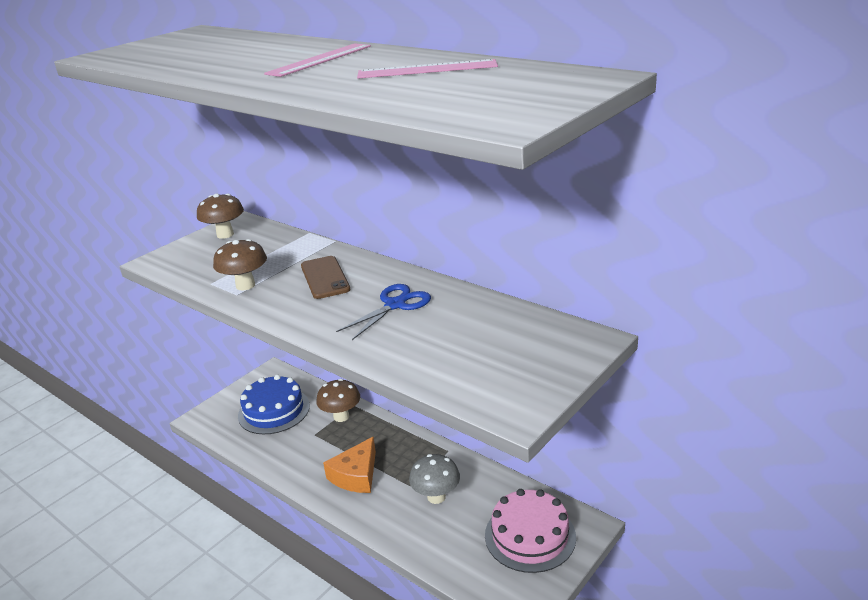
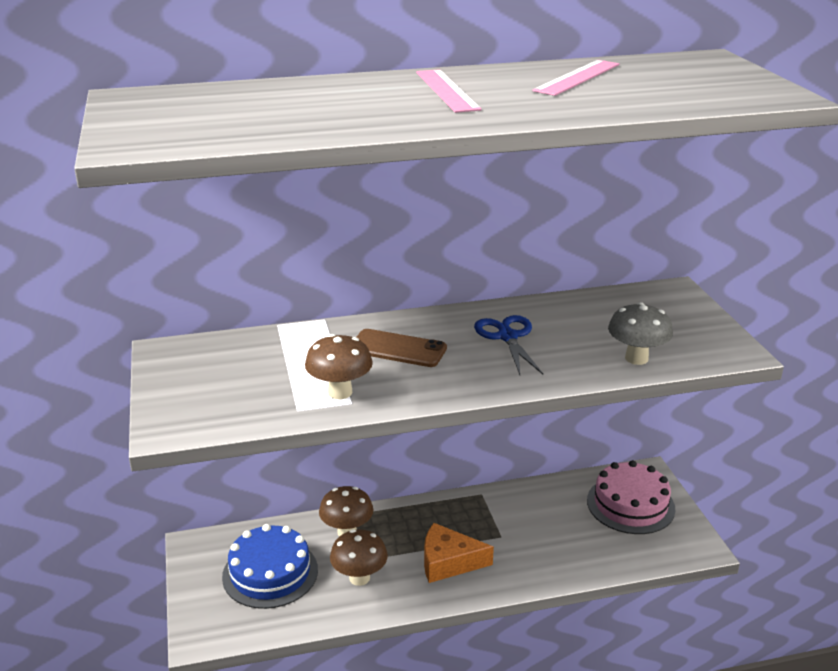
camera: 55 degrees left, 0 degrees up
(225, 234) = (185, 367): brown mushroom -> brown mushroom (359, 578)
(356, 475) = (448, 562): orange cheese -> orange cheese turned 120 degrees clockwise
(436, 497) = (533, 529): grey mushroom -> grey mushroom (636, 358)

